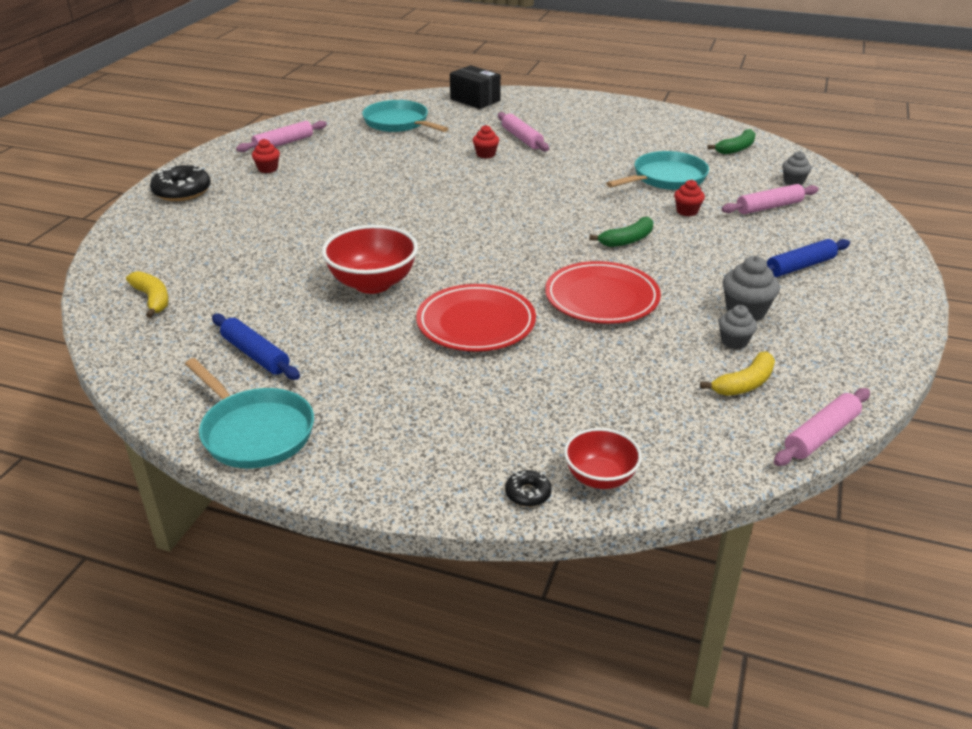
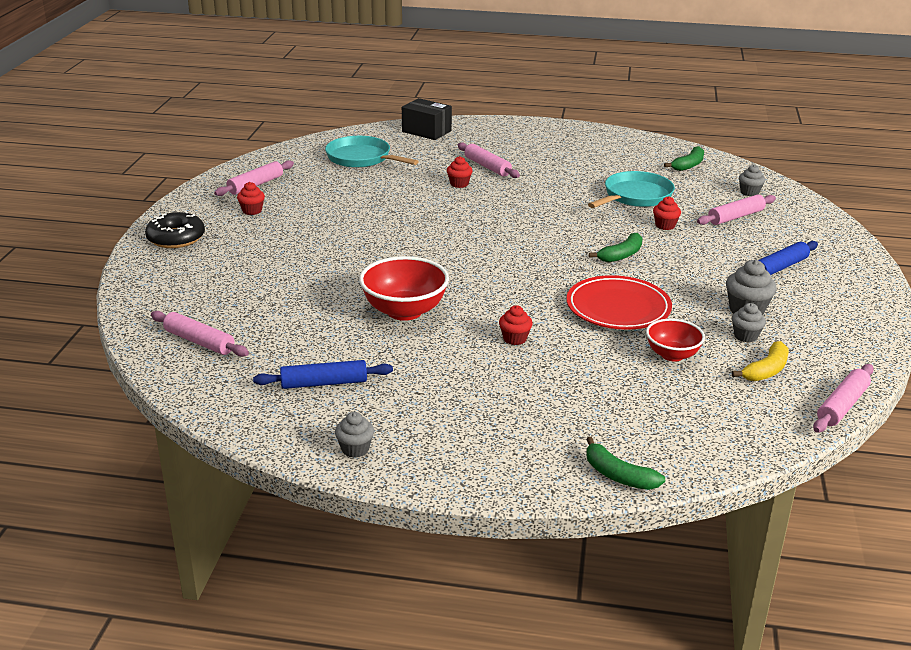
camera: 10 degrees left, 5 degrees down
(152, 299) = (199, 342): yellow banana -> pink rolling pin
(254, 432) = (355, 449): turquoise pan -> grey cupcake
(255, 354) = (324, 383): blue rolling pin -> blue rolling pin turned 45 degrees counterclockwise
(476, 323) = (514, 339): red plate -> red cupcake
(528, 493) = (618, 475): black donut -> green banana
(600, 477) = (673, 457): red bowl -> red bowl (672, 355)

